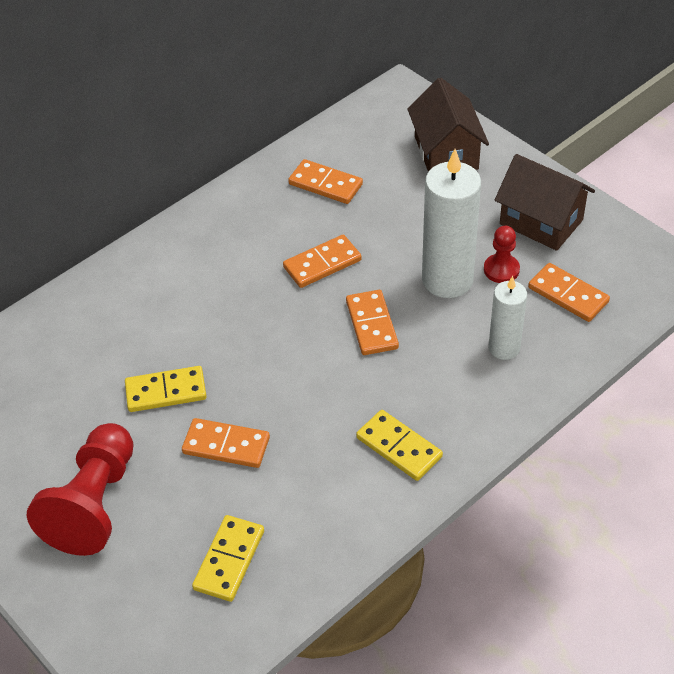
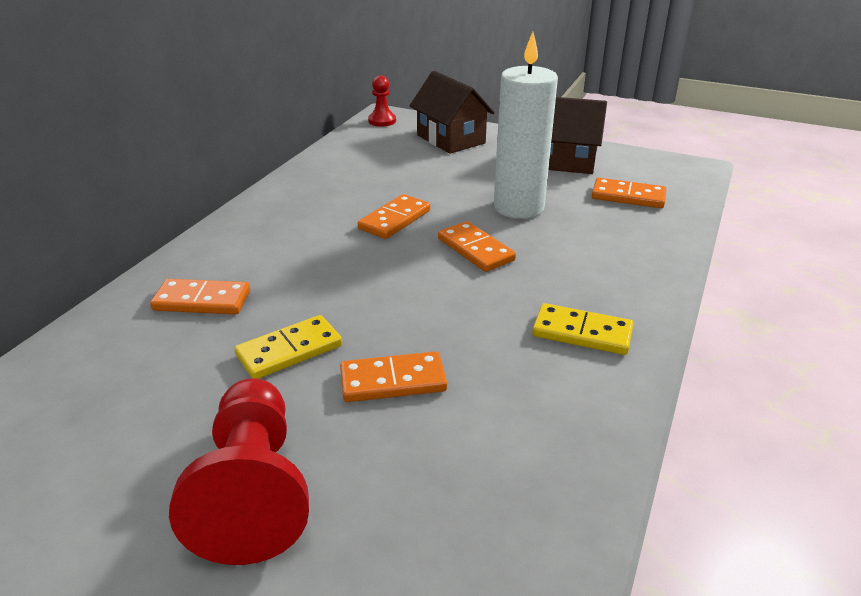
camera: 25 degrees left, 15 degrees down
(229, 560) = (476, 498): yellow domino -> none
(325, 184) = (360, 172): orange domino -> orange domino (202, 300)
(501, 270) = (558, 193): red pawn -> red pawn (382, 121)
(504, 348) = (609, 239): white candle -> none

